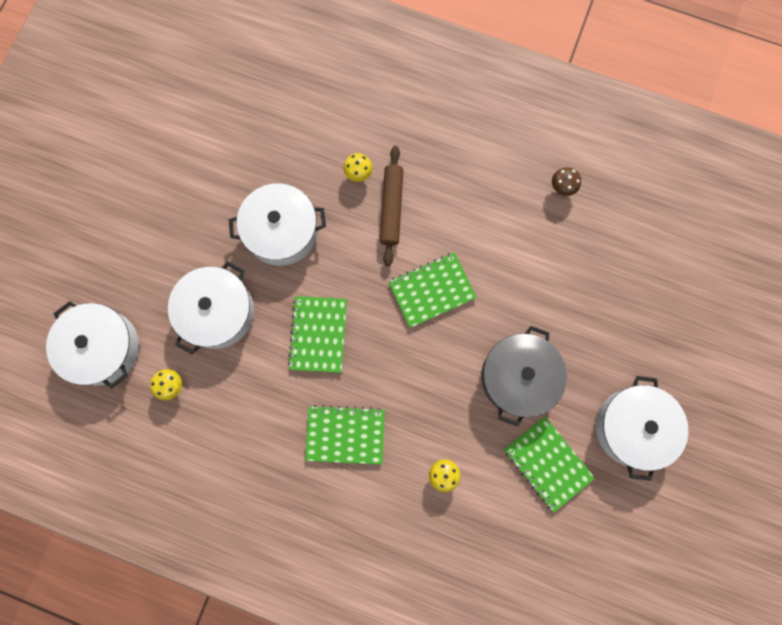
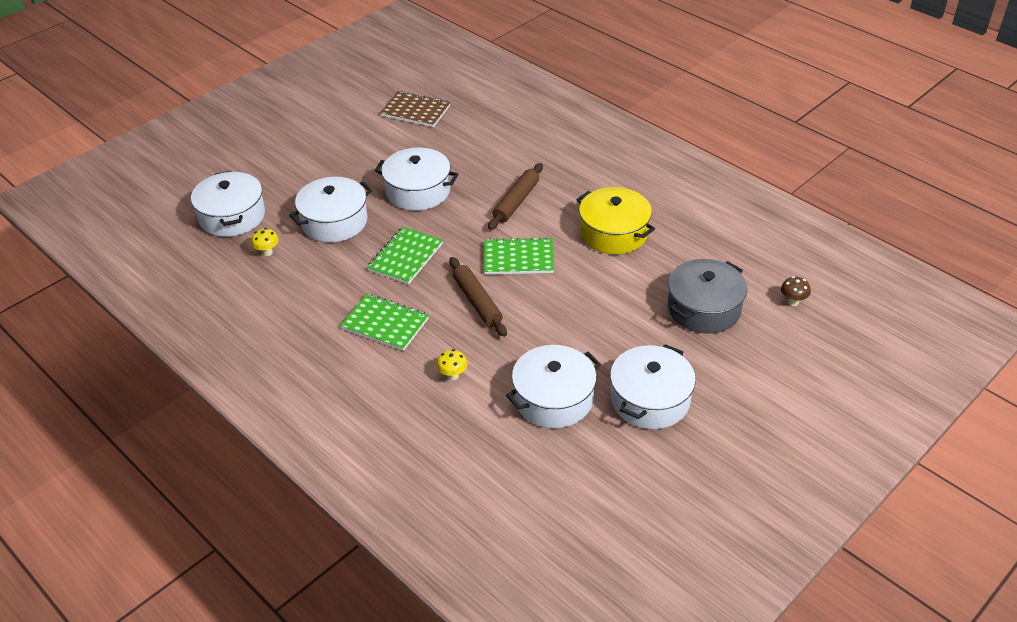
camera: 25 degrees right, 35 degrees down
(213, 102) = (415, 111): none -> brown notebook
(358, 174) = (502, 176): yellow mushroom -> none
(420, 368) = (477, 302): none -> brown rolling pin
(508, 217) = (613, 233): none -> yellow pot
(518, 377) = (561, 333): grey pot -> grey pot (704, 308)
(547, 463) = (553, 399): green notebook -> white pot
(562, 188) = (672, 228): brown mushroom -> brown mushroom (793, 302)

